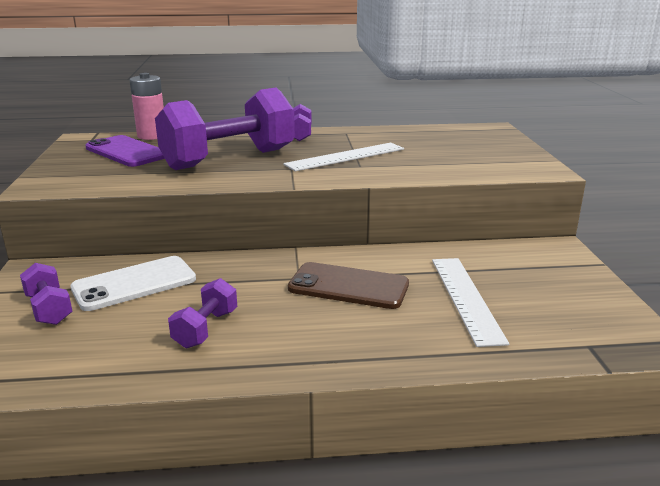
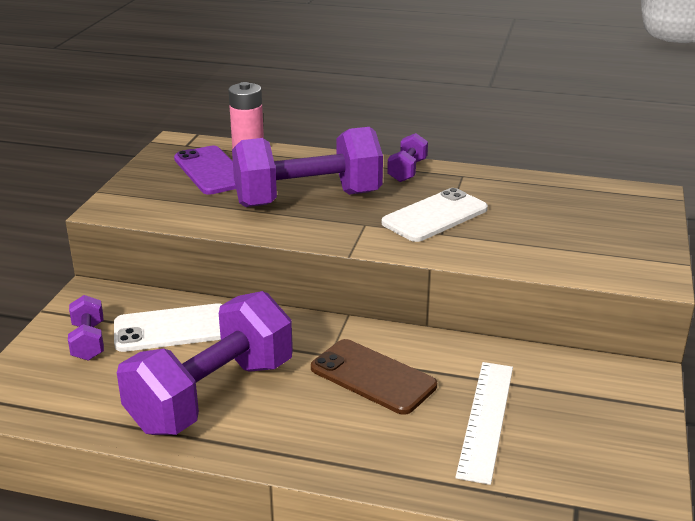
camera: 20 degrees right, 5 degrees up
(205, 329) = (212, 395): purple dumbbell -> purple dumbbell, size x2.23
(345, 156) = (435, 216): white ruler -> white phone

